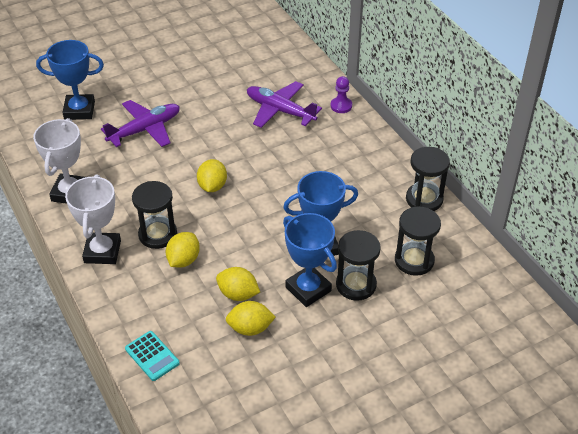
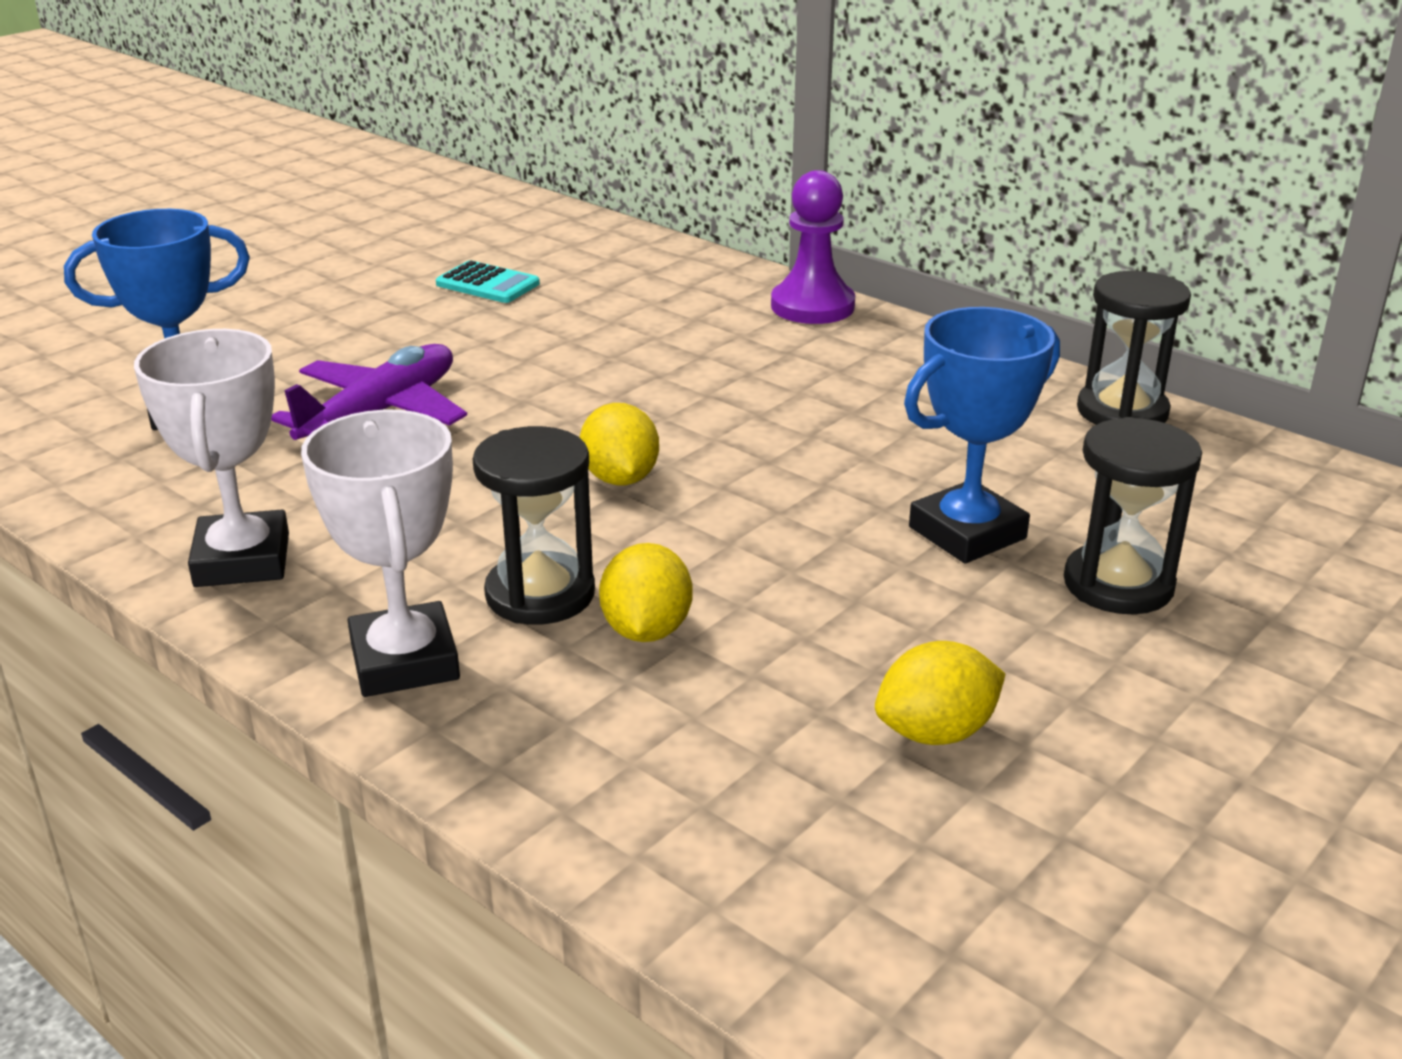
camera: 20 degrees left, 15 degrees down
(152, 356) = (706, 868): turquoise calculator -> turquoise calculator (488, 284)
(238, 294) = (845, 668): yellow lemon -> none
(280, 110) = (684, 333): purple plane -> none
(308, 289) = (1013, 618): blue trophy -> none
(341, 106) = (812, 306): purple pawn -> purple pawn, size x1.66
(414, 260) = (1204, 514): black hourglass -> none

